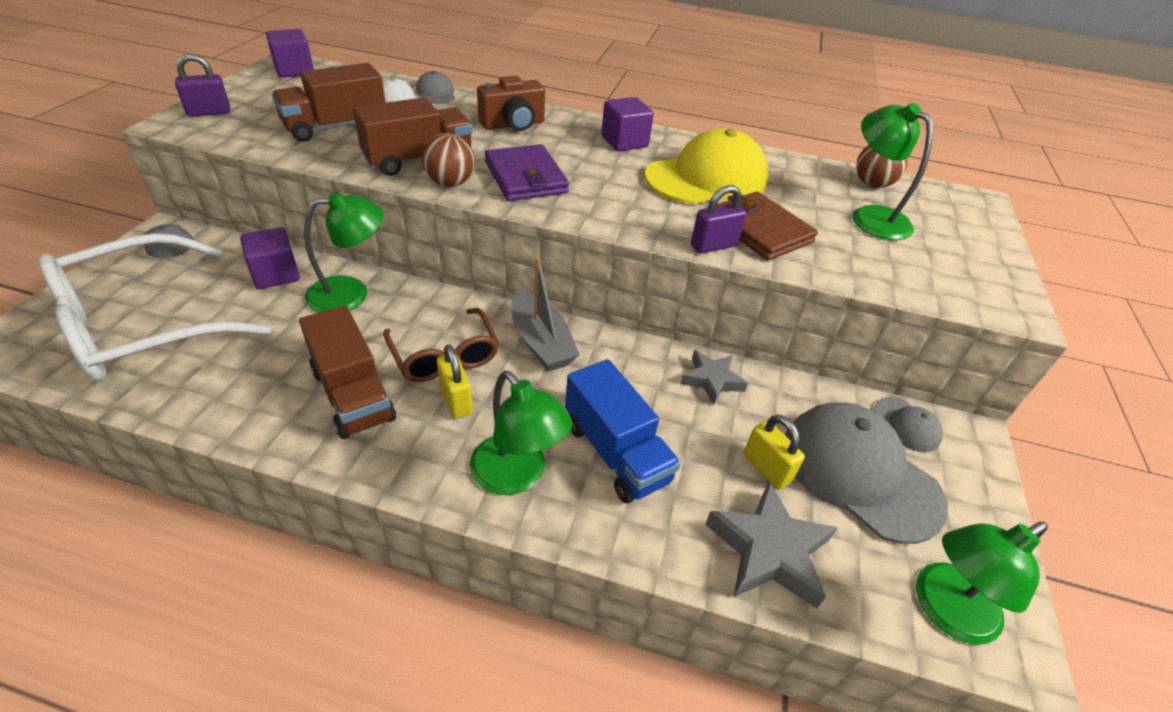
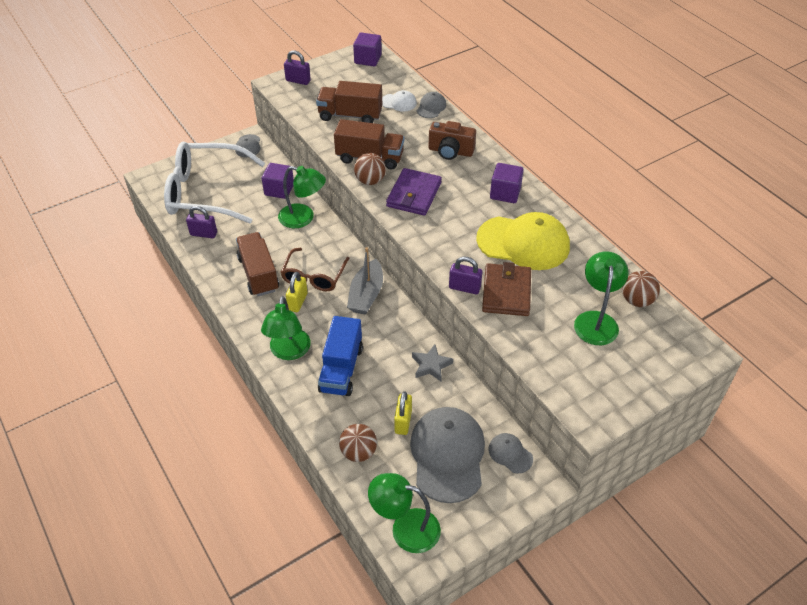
camera: 45 degrees right, 5 degrees up
(193, 385) = (203, 234): none -> purple padlock
(353, 395) = (258, 274): brown truck -> brown truck turned 150 degrees clockwise
(769, 551) = (358, 452): grey star -> brown ball
(907, 425) = (510, 454): grey cap -> grey cap turned 120 degrees clockwise

